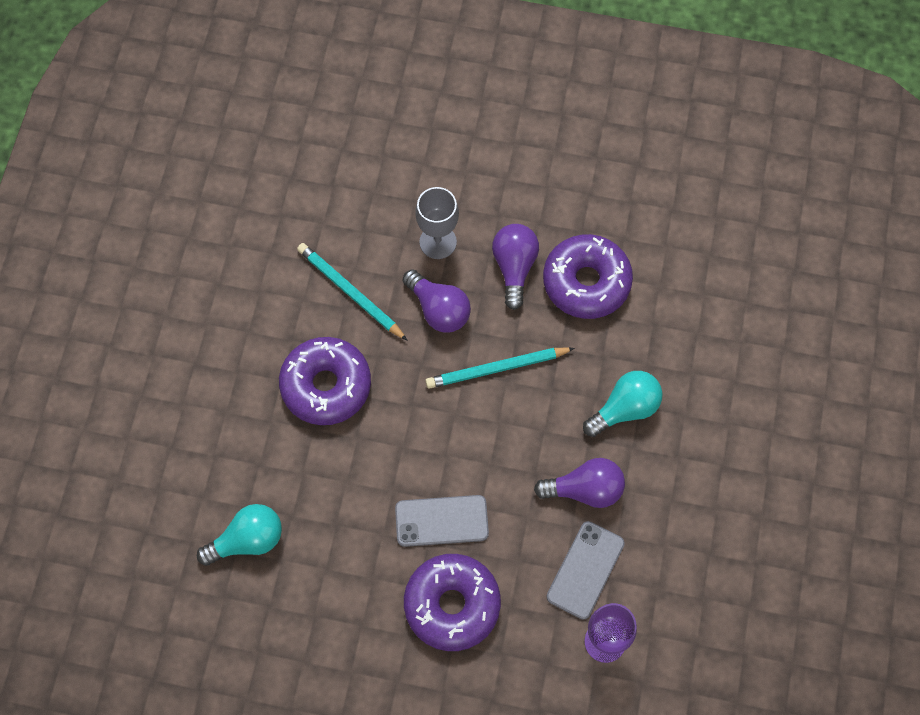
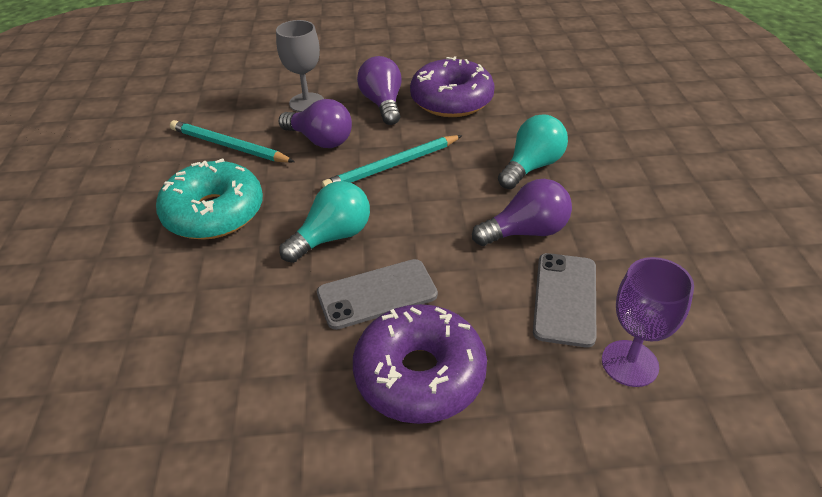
camera: 15 degrees left, 25 degrees down
(247, 540) = (128, 372): turquoise light bulb -> turquoise light bulb (332, 237)
(326, 386) = (214, 213): purple donut -> turquoise donut

